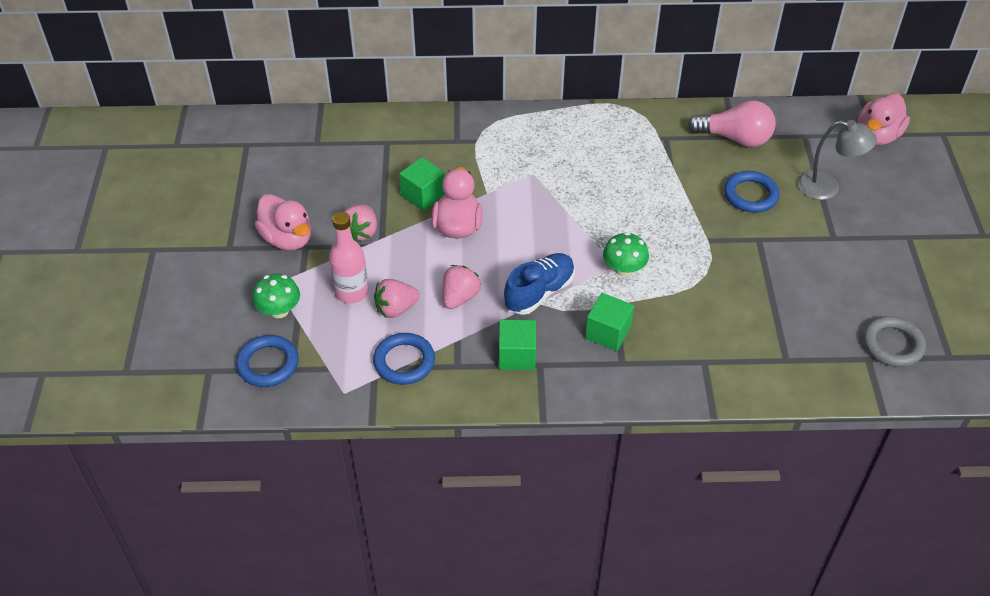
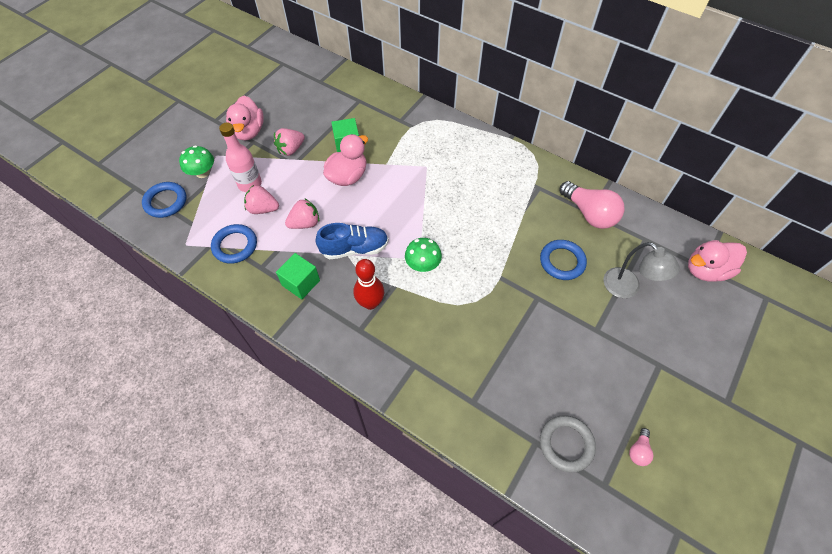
camera: 35 degrees right, 10 degrees up
(608, 333) = (370, 303): green cube -> red bowling pin
(951, 314) = (638, 450): none -> pink light bulb

